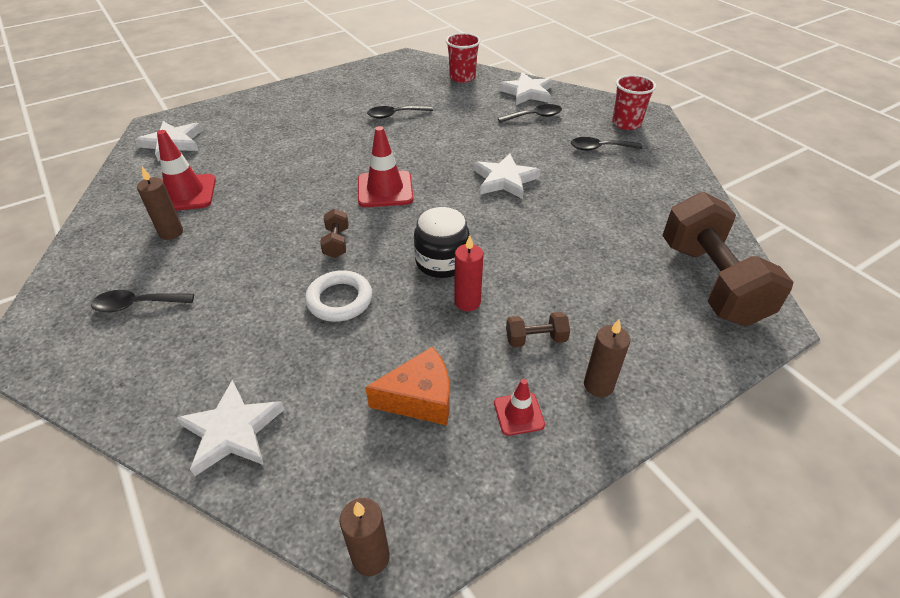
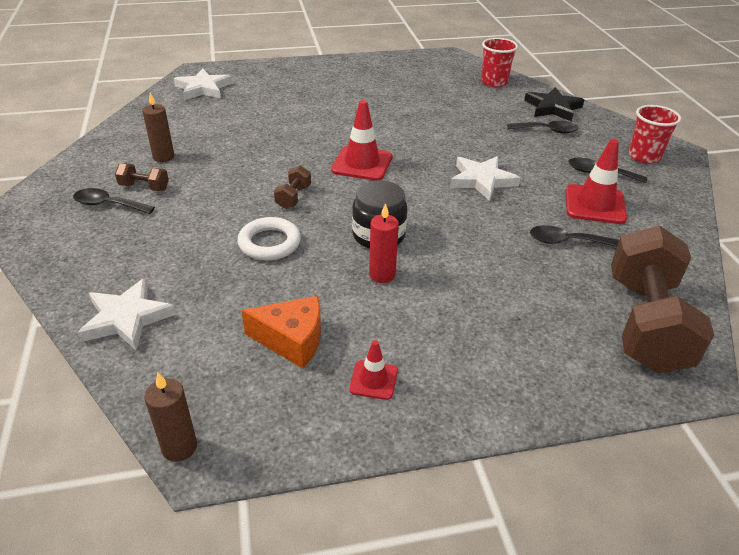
camera: 20 degrees right, 5 degrees down
(185, 193) = (191, 129): red traffic cone -> red traffic cone (595, 205)
(395, 115) = (408, 103): black spoon -> black spoon (566, 241)
(527, 92) = (553, 108): white star -> black star
(535, 339) = (428, 323): brown dumbbell -> brown dumbbell (144, 187)
(598, 385) = (465, 380): brown candle -> none

